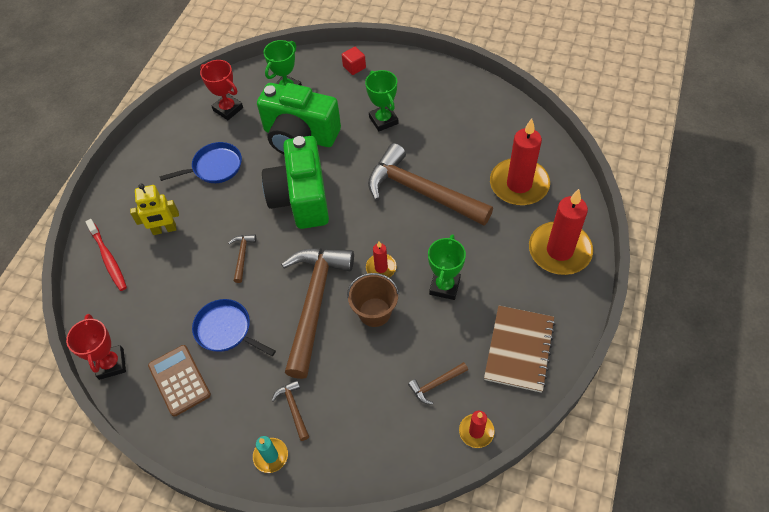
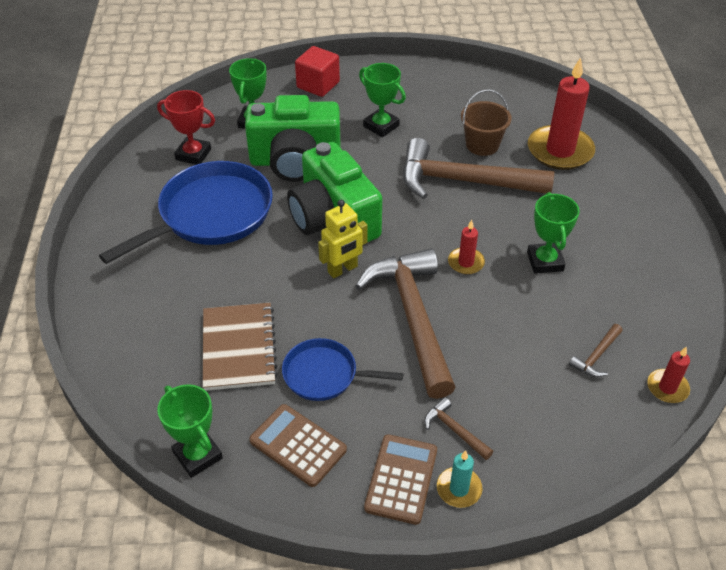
camera: 25 degrees left, 10 degrees down
(108, 258) = (127, 342): red toothbrush -> none
(111, 364) = (197, 455): red trophy -> green trophy
(164, 230) = (184, 293): yellow robot -> yellow robot (343, 269)
(215, 167) = (211, 214): blue pan -> blue pan, size x1.81
(235, 433) = (401, 479): none -> brown calculator
(242, 256) = (298, 294): brown hammer -> none
(354, 67) = (318, 85): red cube -> red cube, size x1.60
(374, 312) = (486, 307): brown bucket -> brown bucket (482, 145)
(519, 349) = (659, 298): brown notebook -> brown notebook (239, 348)
(559, 250) = (638, 198): red candle -> none

